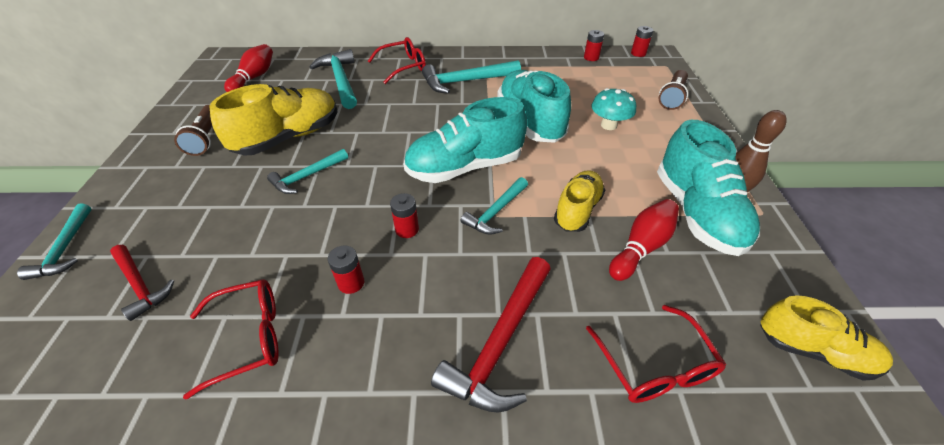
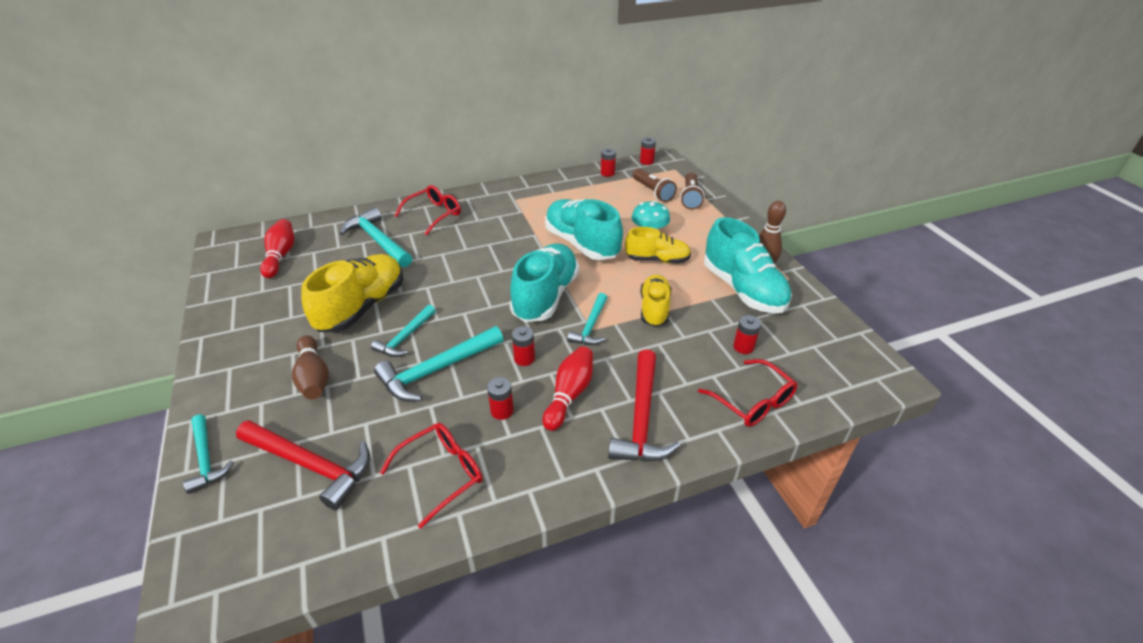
camera: 20 degrees left, 5 degrees down
(140, 285) = (311, 465): red hammer -> red hammer, size x1.60
(204, 194) = (313, 377): none -> brown bowling pin
(206, 138) = (274, 327): brown flashlight -> brown flashlight (653, 192)
(465, 167) = (545, 296): turquoise shoe -> turquoise shoe turned 150 degrees clockwise
(466, 81) = (504, 218): turquoise hammer -> turquoise hammer (436, 370)
(641, 247) = (713, 325): red bowling pin -> red bowling pin (569, 394)
(670, 286) = (743, 347): none -> red battery
(813, 351) = (847, 363): yellow shoe -> yellow shoe (657, 260)

